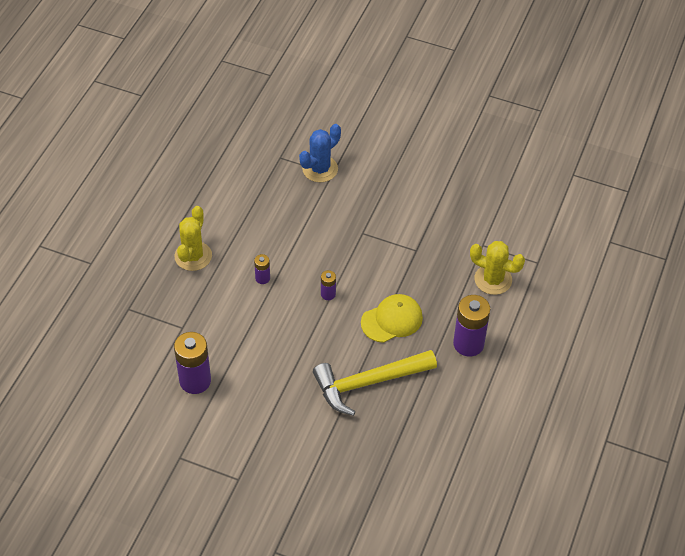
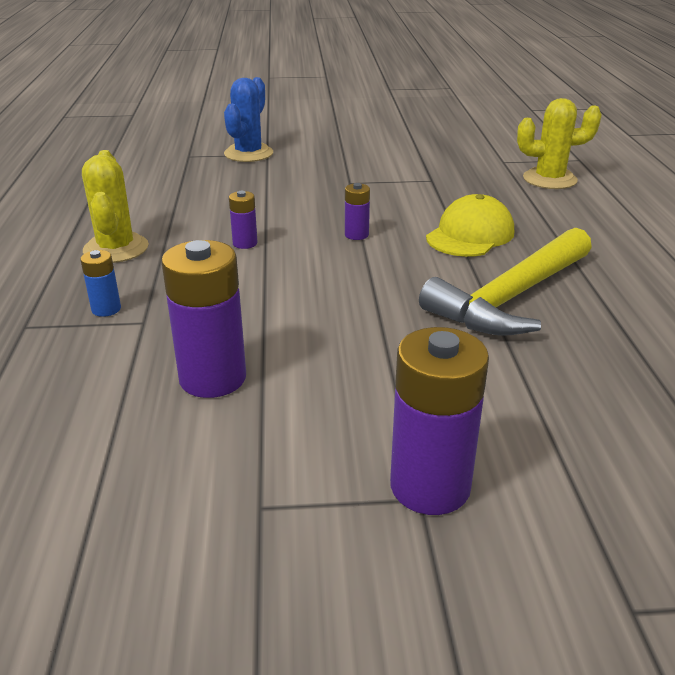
camera: 25 degrees left, 20 degrees down
(169, 310) = (106, 309): none -> blue battery
(468, 344) = (594, 229): purple battery -> purple battery (430, 486)

